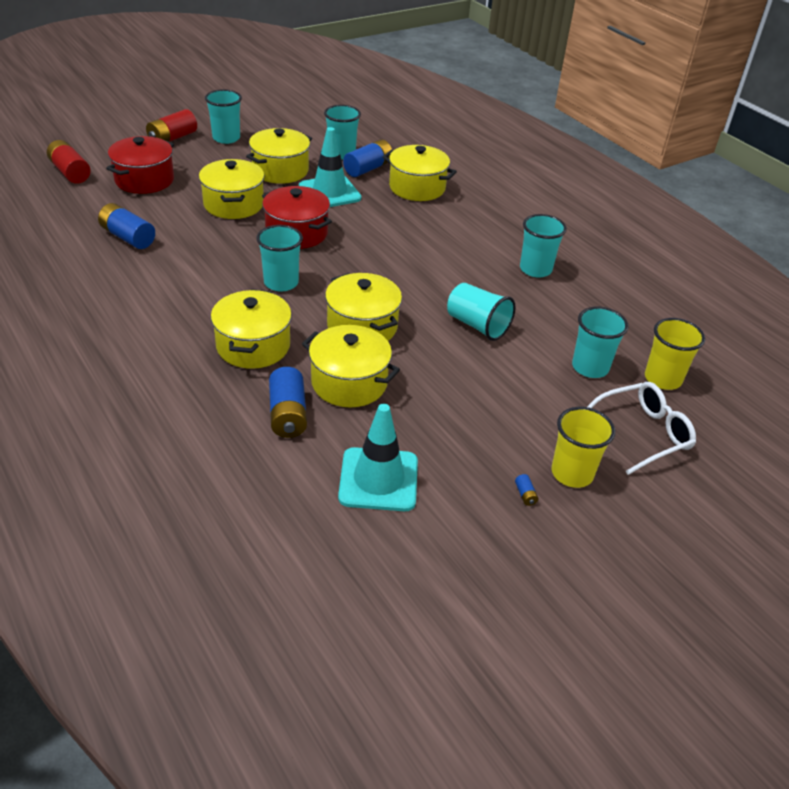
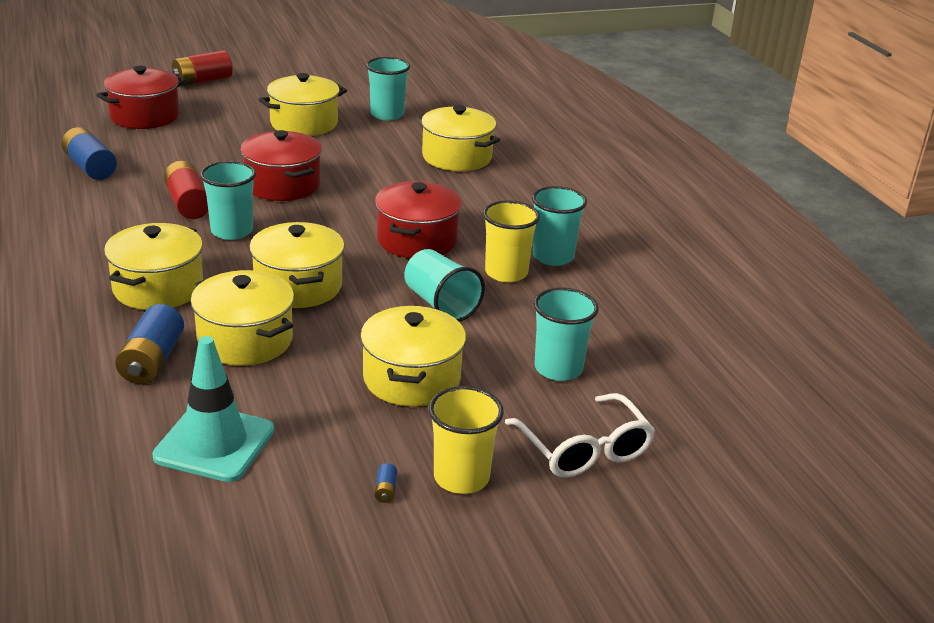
camera: 15 degrees right, 10 degrees down
(70, 172) = (70, 101): red battery -> red battery (188, 204)
(226, 138) = (263, 87): turquoise cup -> none
(233, 204) = (228, 150): yellow pot -> yellow pot (411, 379)
(329, 192) = (348, 150): turquoise traffic cone -> none
(368, 168) = (409, 132): blue battery -> none
(428, 269) = (417, 240): none -> red pot
(643, 433) = (584, 450): white glasses -> white glasses turned 75 degrees clockwise
(662, 379) = (649, 395): yellow cup -> yellow cup (506, 273)

